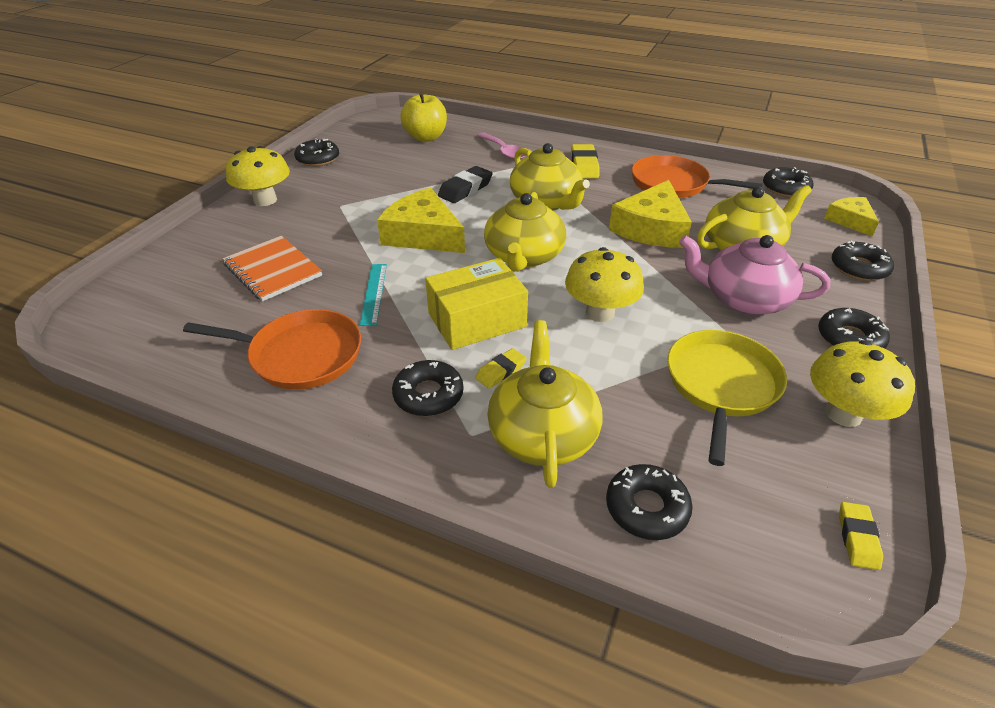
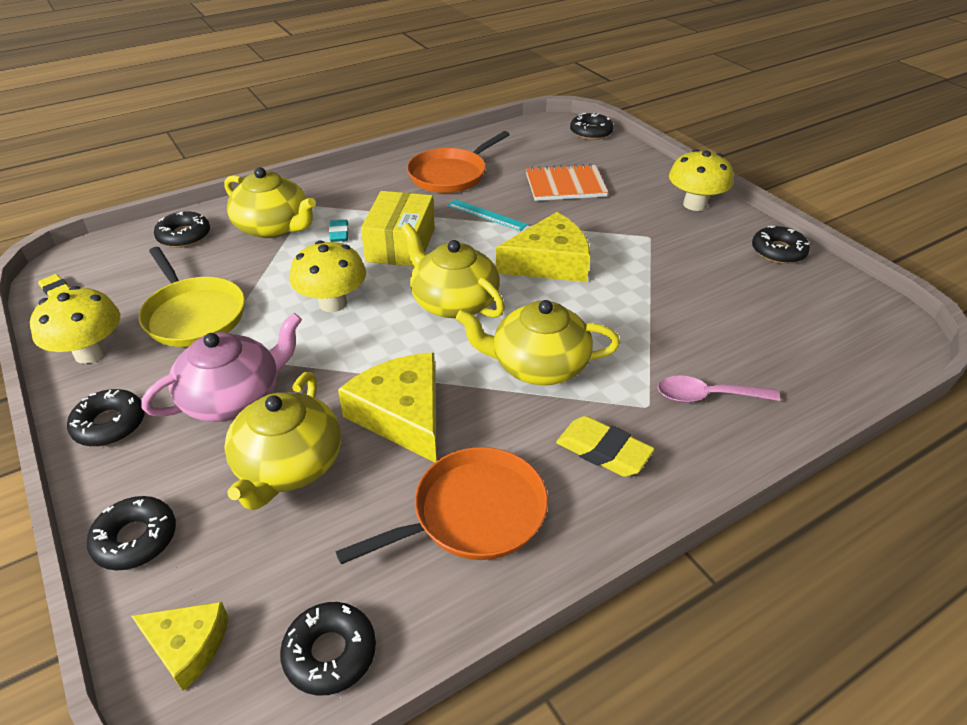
camera: 125 degrees right, 0 degrees up
(426, 137) = (801, 346): yellow apple -> none
(428, 395) = (357, 203): black donut -> black donut (591, 132)
(465, 189) = (620, 321): black eraser -> none
(501, 371) = (339, 234): yellow eraser -> turquoise eraser

